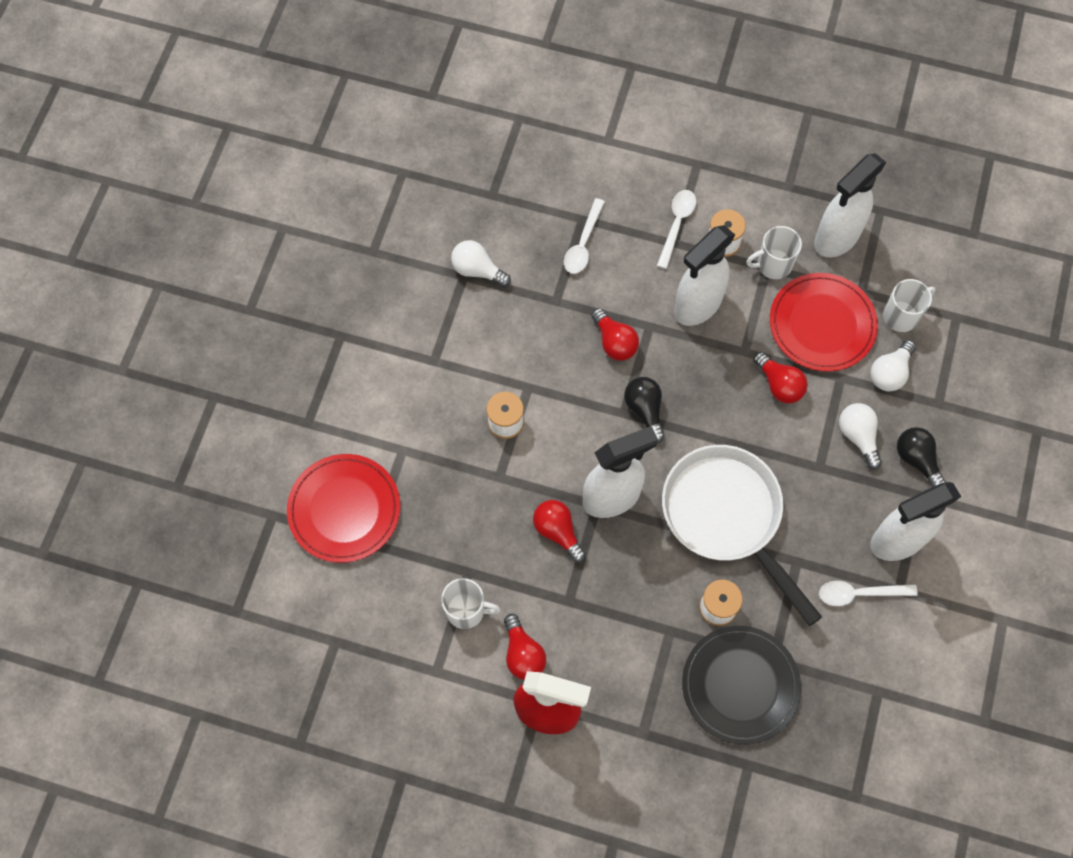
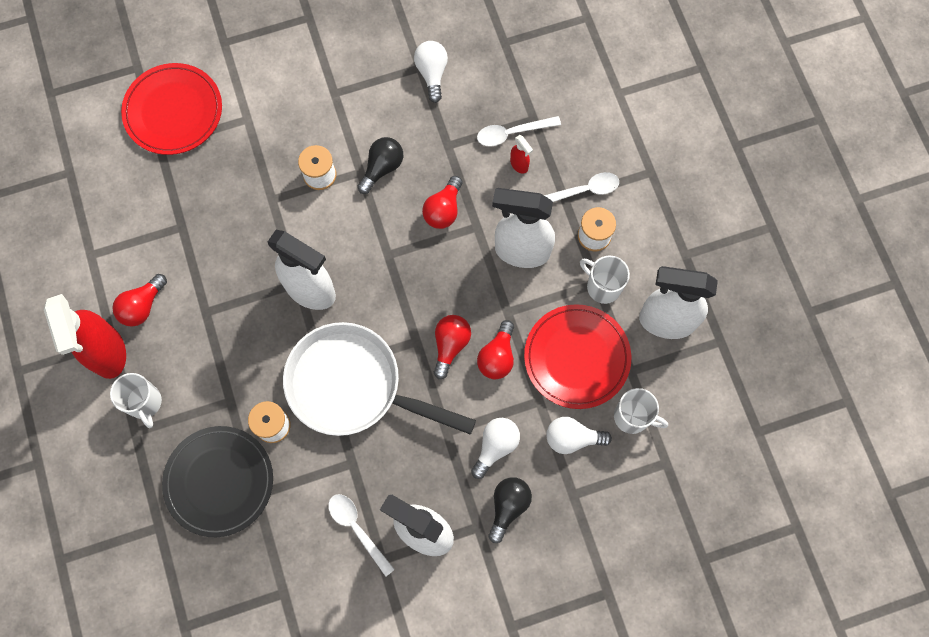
camera: 55 degrees right, 5 degrees up
(466, 610) = (150, 245): white mug -> white mug (144, 403)
(557, 531) = (256, 269): red light bulb -> red light bulb (450, 345)
(617, 257) = (519, 165): none -> red spray bottle
(645, 410) = (401, 268): black light bulb -> black light bulb (382, 168)
(727, 517) = (353, 386): white pan -> white pan turned 90 degrees counterclockwise

